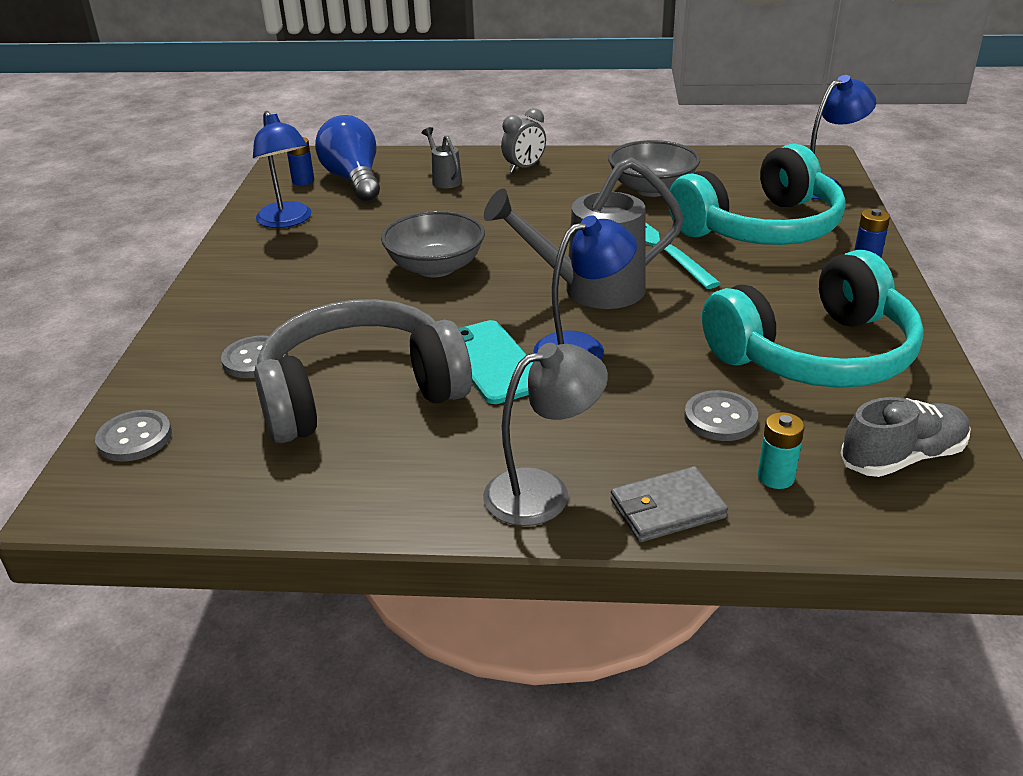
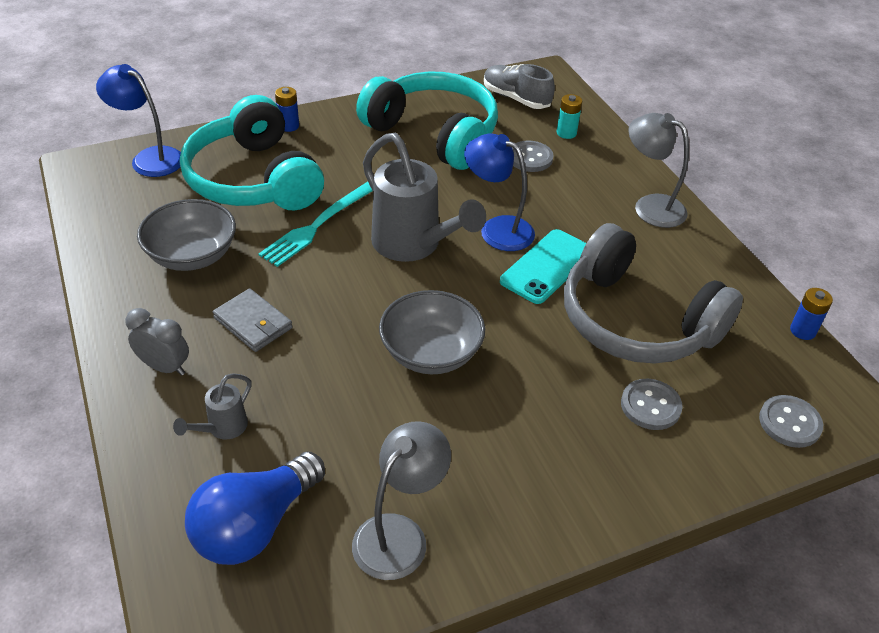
camera: 120 degrees left, 10 degrees up
(287, 221) = (399, 534): blue lamp -> grey lamp
(303, 181) = (277, 587): blue battery -> blue battery (802, 331)
(667, 509) = (623, 162): grey wallet -> grey wallet (253, 323)
(760, 228) = (254, 179): turquoise headphones -> turquoise headphones turned 150 degrees counterclockwise

